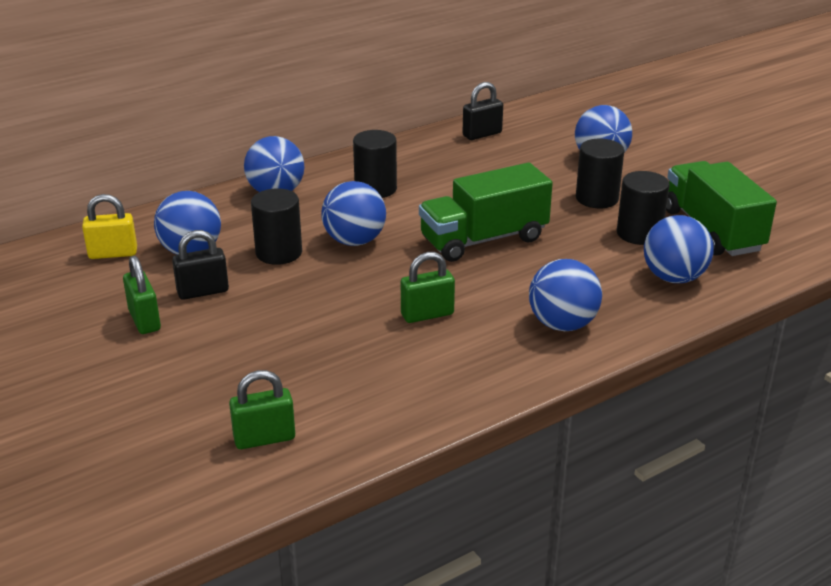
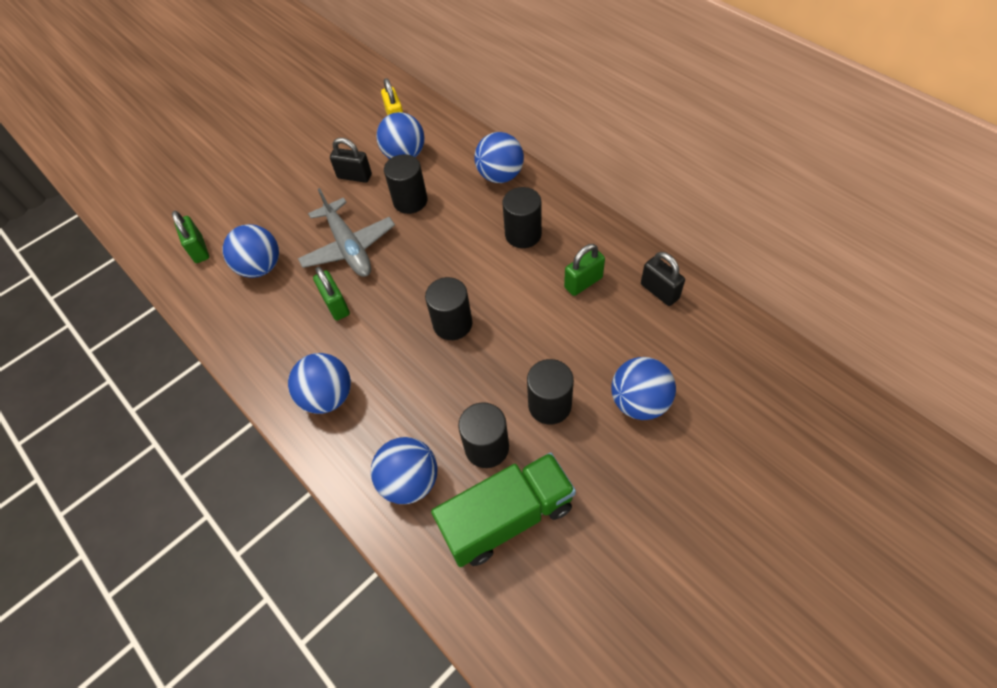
camera: 85 degrees right, 25 degrees up
(144, 320) = (319, 160): green padlock -> green padlock (583, 283)
(203, 291) = (354, 176): black padlock -> black padlock turned 45 degrees counterclockwise
(333, 301) = (349, 247): none -> grey plane
(354, 241) = (434, 240): blue ball -> blue ball (261, 267)
(484, 239) = (452, 324): green truck -> black cylinder

